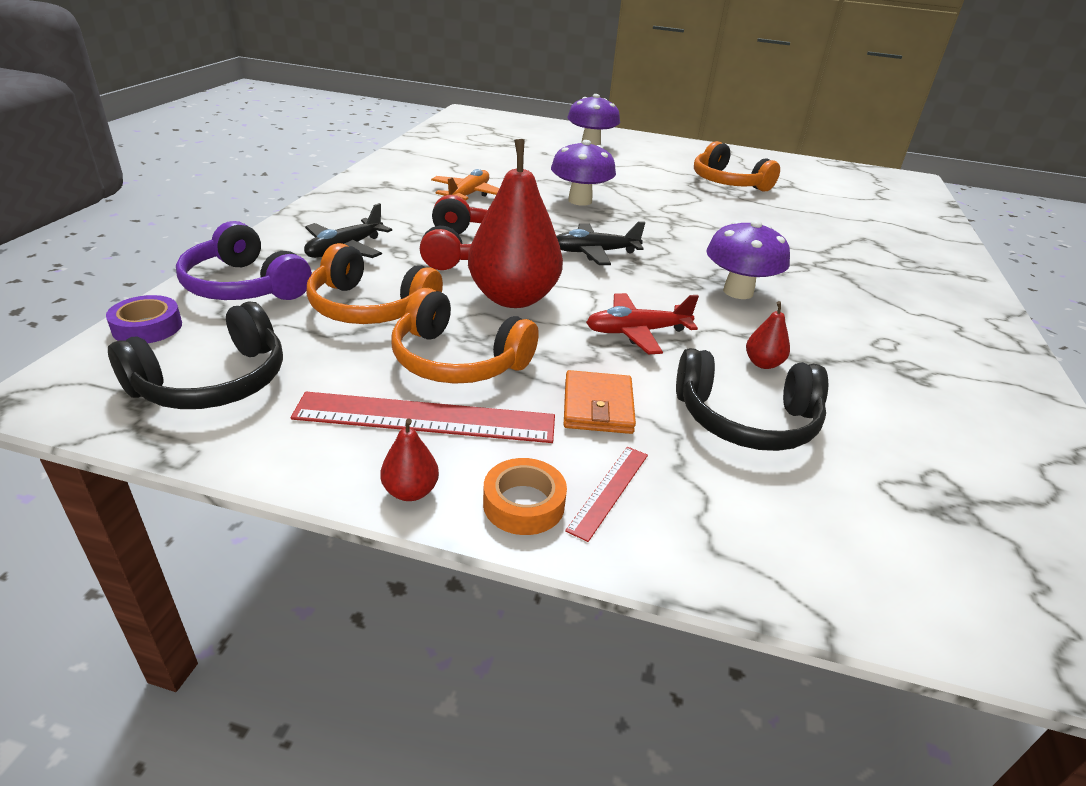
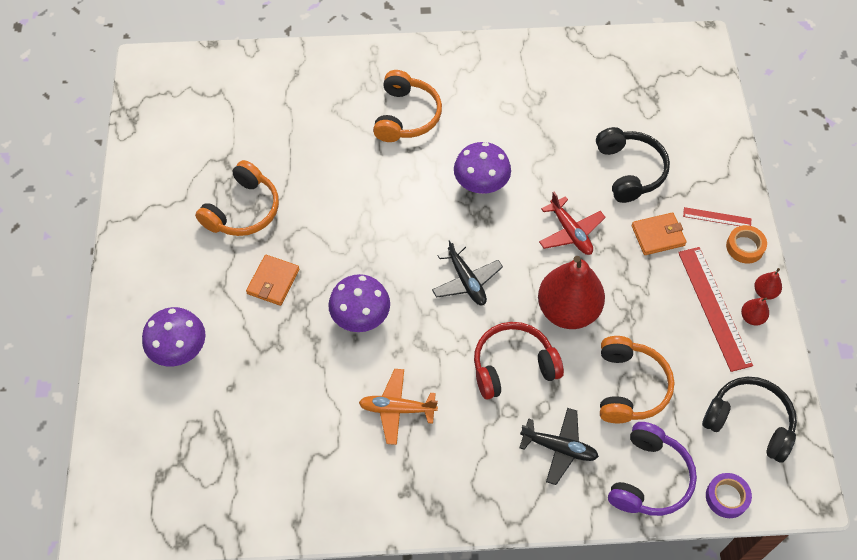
camera: 105 degrees left, 25 degrees up
(458, 360) = (656, 313): orange headphones -> orange headphones (406, 116)
(641, 179) = (273, 281): none -> orange wallet
(763, 363) = (569, 166): red pear -> red pear (752, 317)

